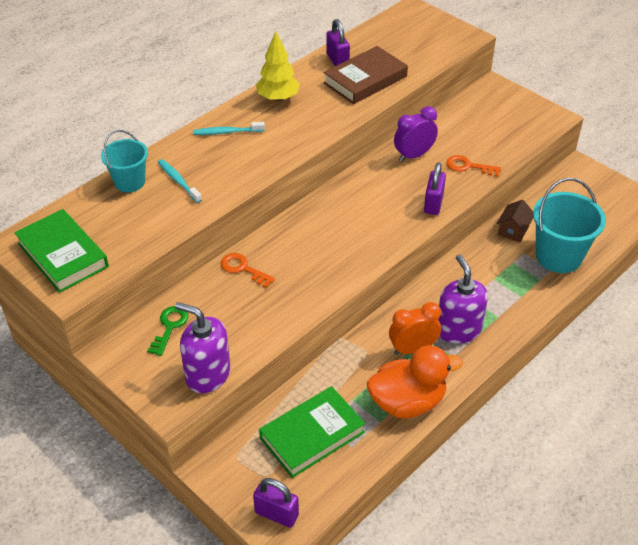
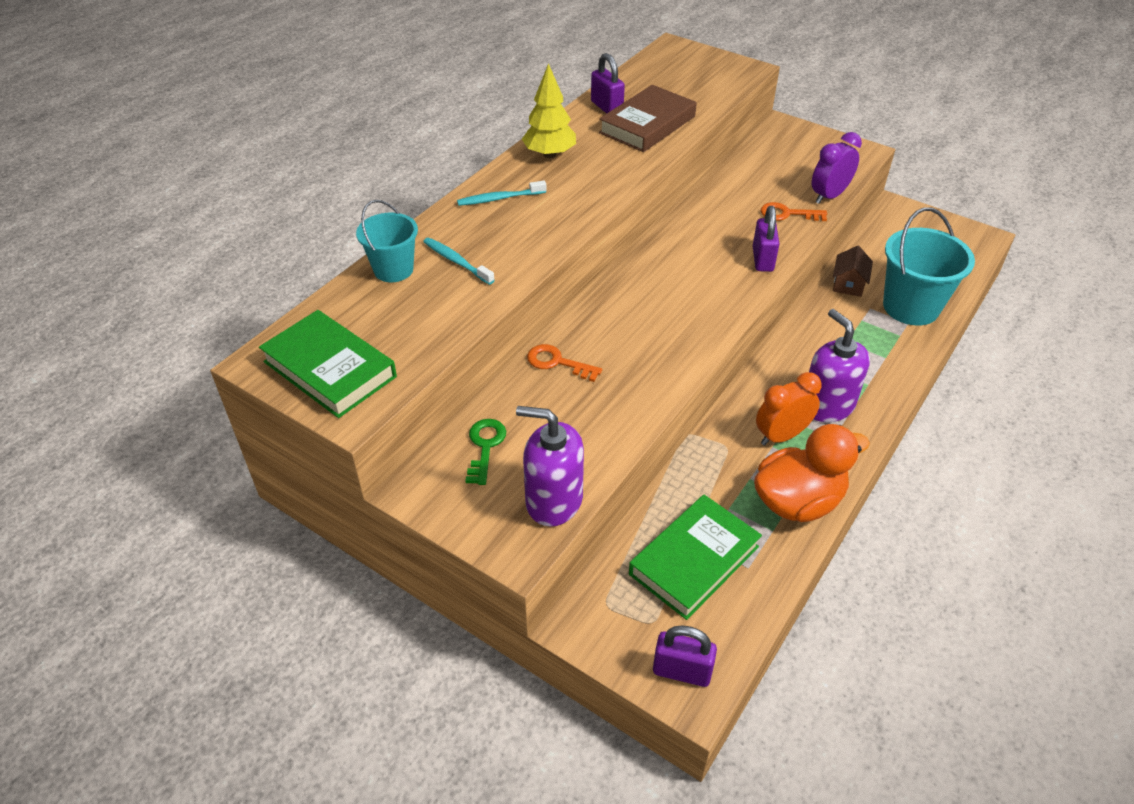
camera: 10 degrees left, 0 degrees up
(414, 155) = (719, 208): purple clock -> purple clock (829, 196)

